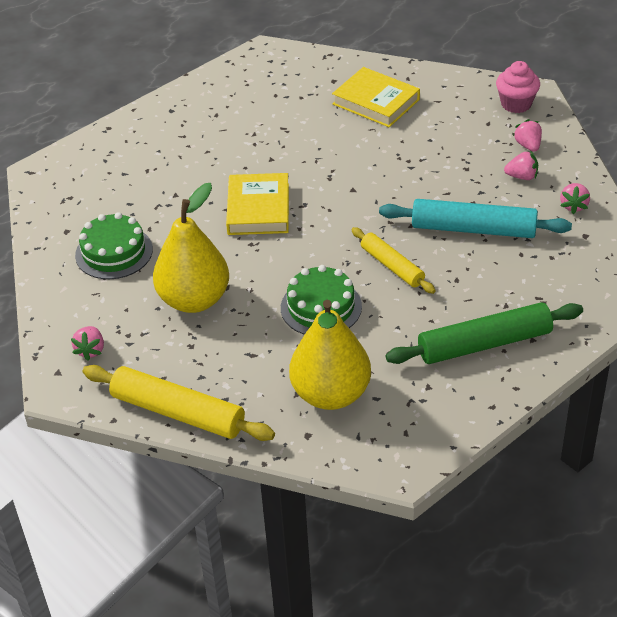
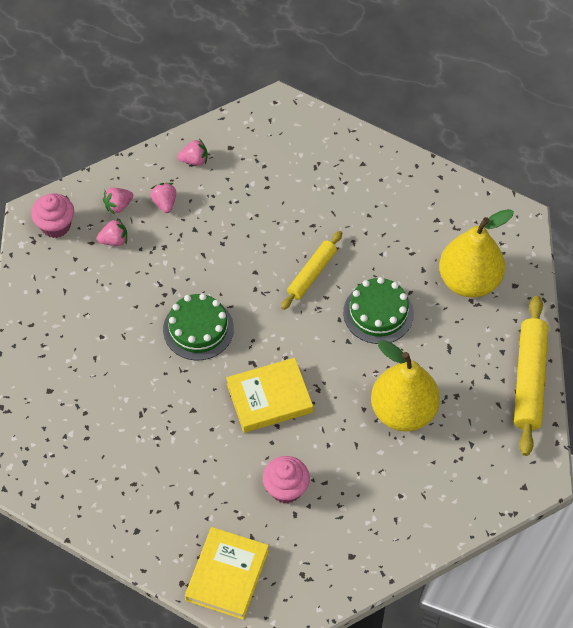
camera: 110 degrees left, 15 degrees up
(91, 350) = (490, 471): pink strawberry -> pink strawberry (114, 240)
(114, 252) = (366, 501): green cake -> green cake (198, 329)
(158, 202) = (286, 489): none -> pink cupcake
(376, 102) = (78, 343): yellow book -> yellow book (227, 575)
(473, 229) = (246, 225): turquoise rolling pin -> none
(484, 344) = (379, 193): green rolling pin -> none

